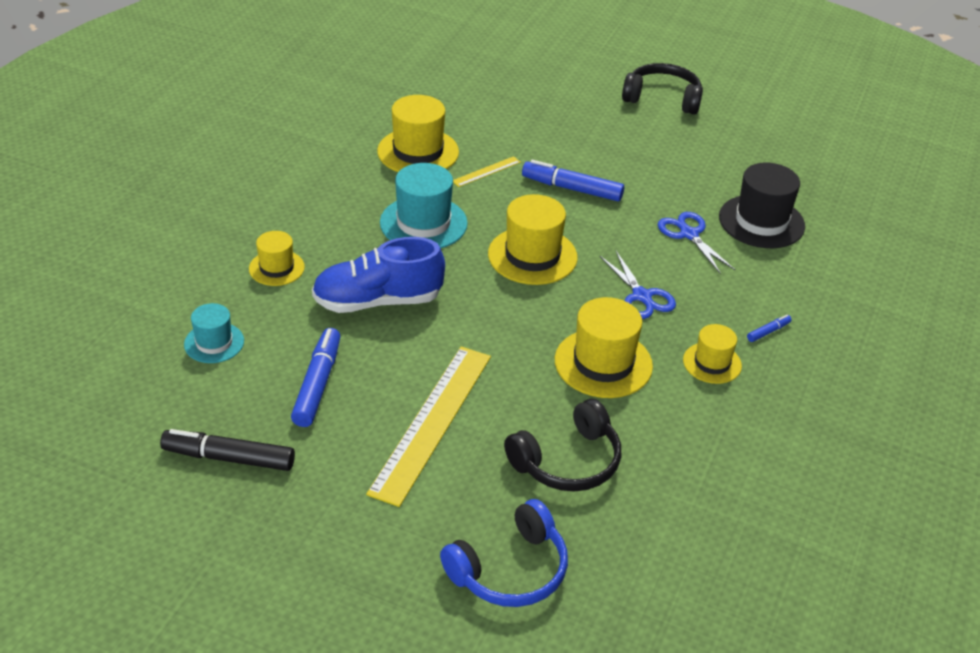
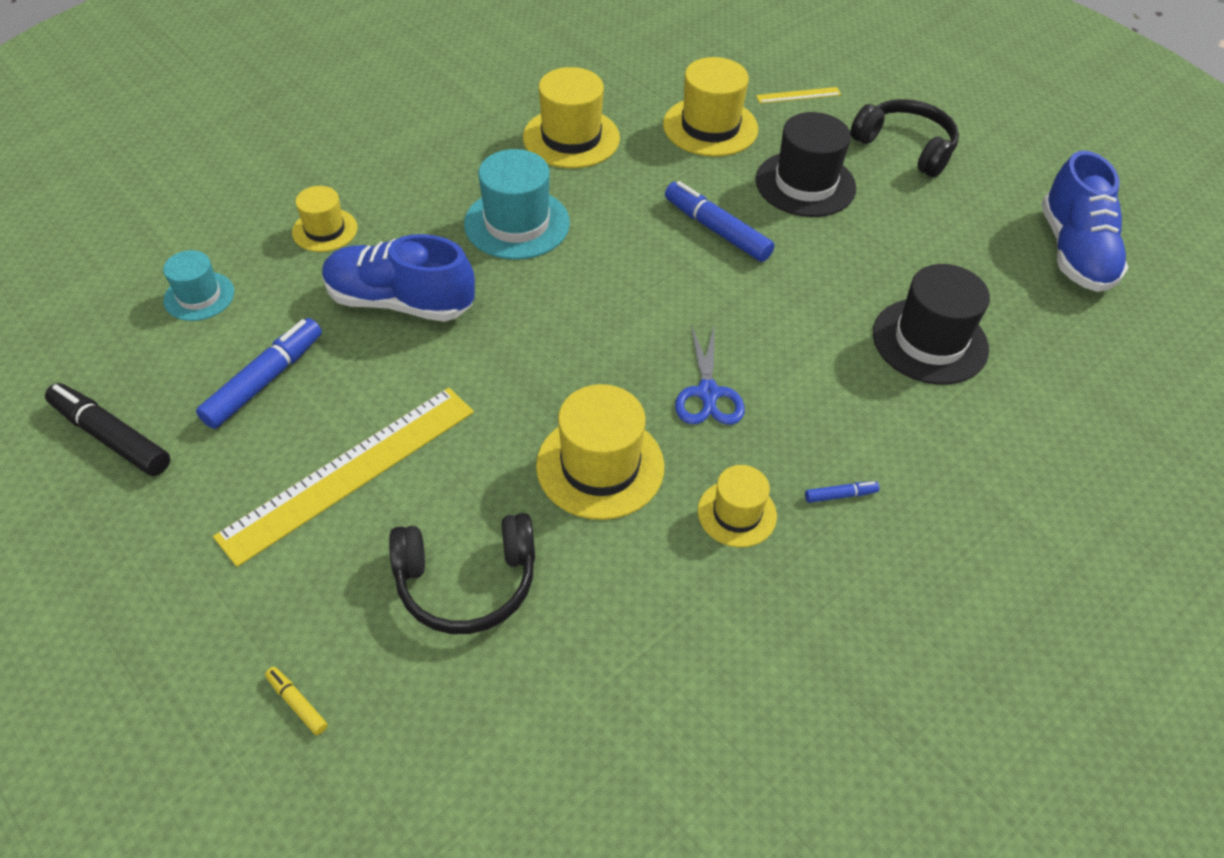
camera: 25 degrees right, 10 degrees up
(486, 171) = (631, 182): yellow ruler -> yellow ruler (798, 95)
(510, 570) = (297, 703): blue headphones -> yellow marker
(532, 256) = (611, 300): yellow hat -> yellow hat (710, 127)
(611, 141) = (805, 184): none -> black hat
(689, 234) = (822, 330): blue scissors -> none
(814, 140) = (1074, 252): none -> blue shoe

